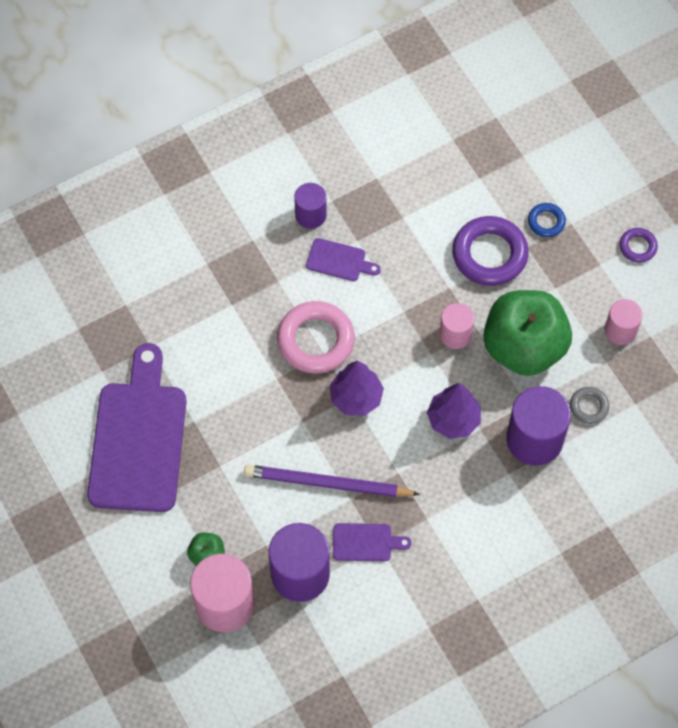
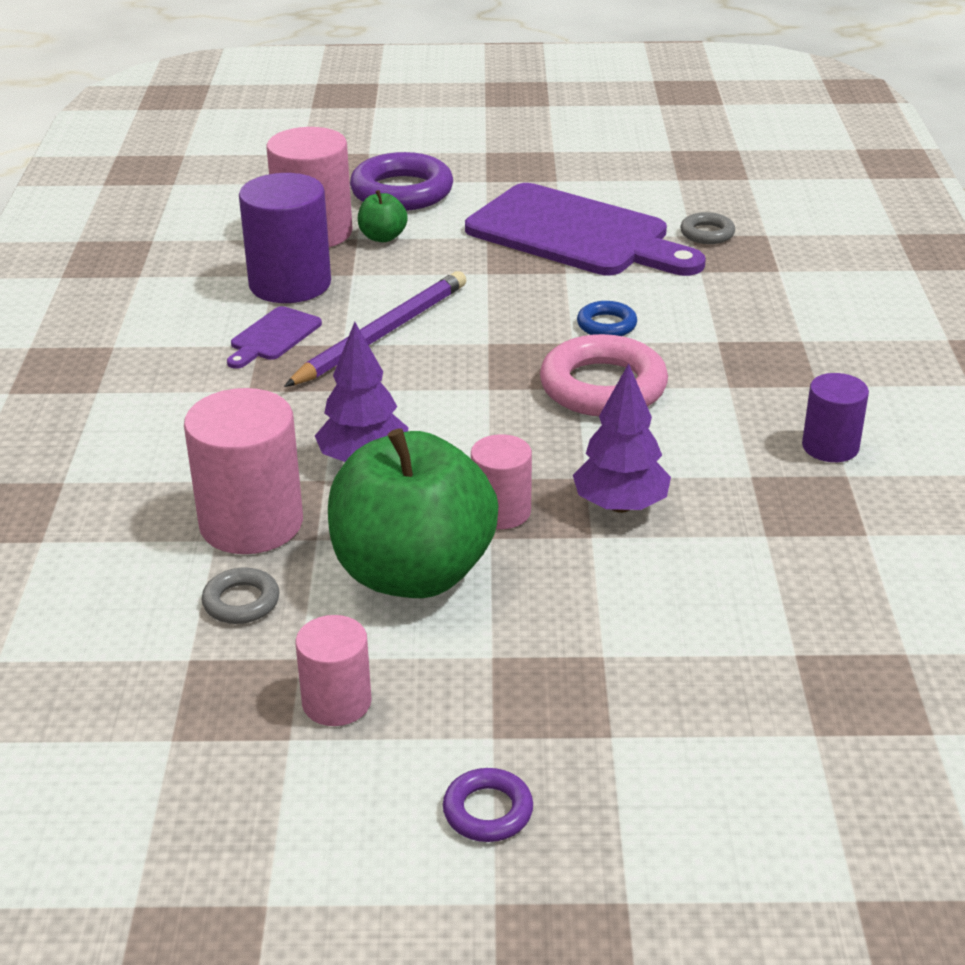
camera: 120 degrees right, 30 degrees down
(95, 362) = (707, 233): none -> grey ring
(339, 261) = (724, 447): purple cutting board -> none
(356, 397) = (482, 391): purple tree -> purple tree (620, 505)
(489, 254) = (621, 603): purple ring -> purple ring (402, 192)
(534, 439) = (251, 523): purple cylinder -> pink cylinder
(546, 222) = (639, 702): blue ring -> blue ring (606, 325)

